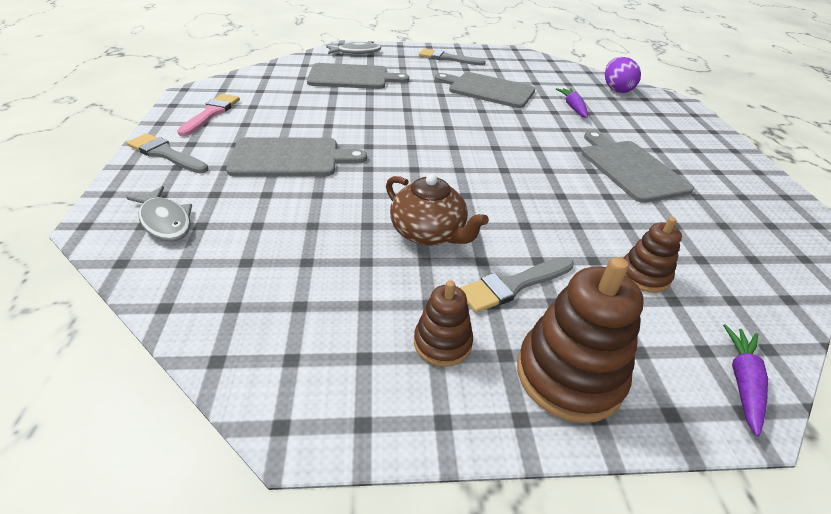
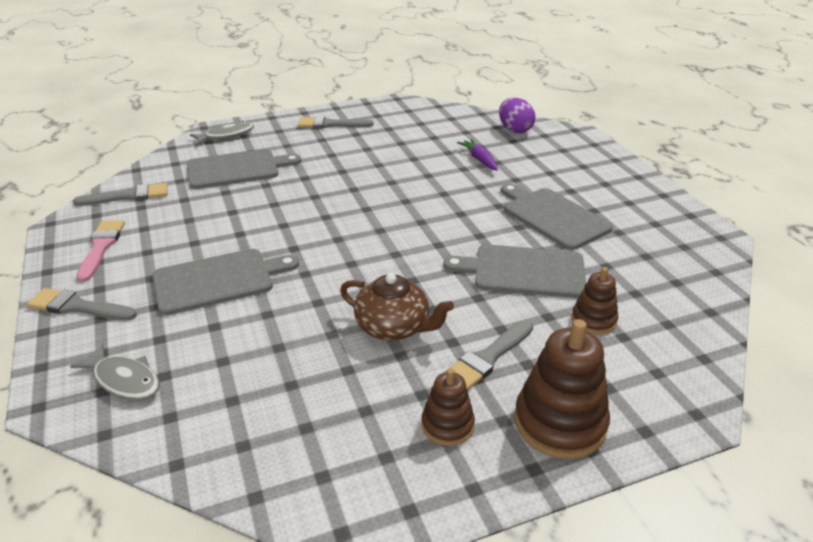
camera: 15 degrees left, 5 degrees down
(254, 81) = (128, 196): none -> grey brush
(488, 90) = (389, 155): grey cutting board -> grey cutting board (524, 271)
(742, 382) = (690, 391): purple carrot -> none

